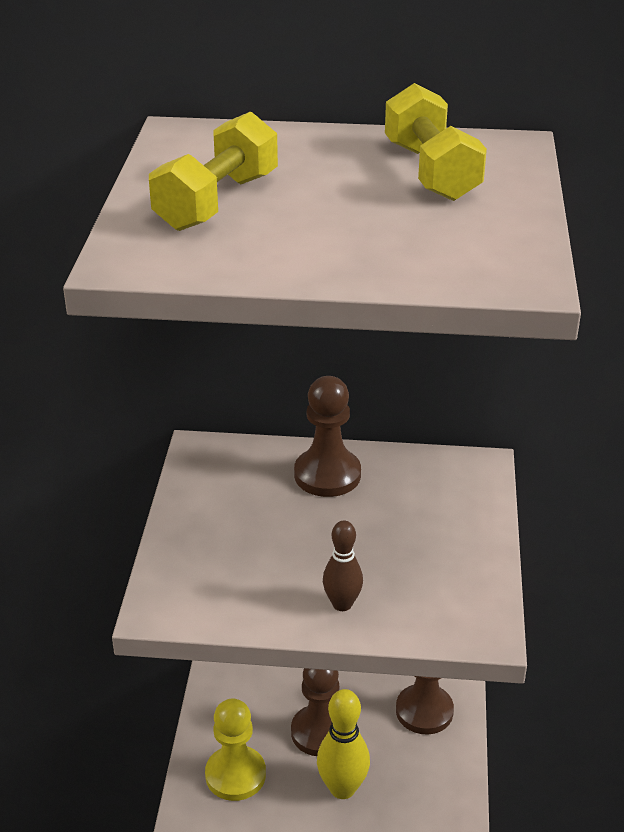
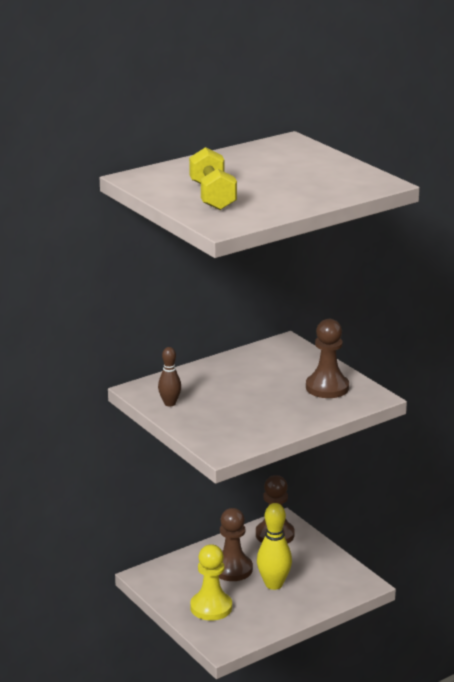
camera: 40 degrees left, 10 degrees down
(327, 475) = (219, 373): brown pawn -> brown pawn (327, 387)
(342, 604) = (302, 414): brown bowling pin -> brown bowling pin (170, 403)
(431, 172) = (277, 159): yellow dumbbell -> none

